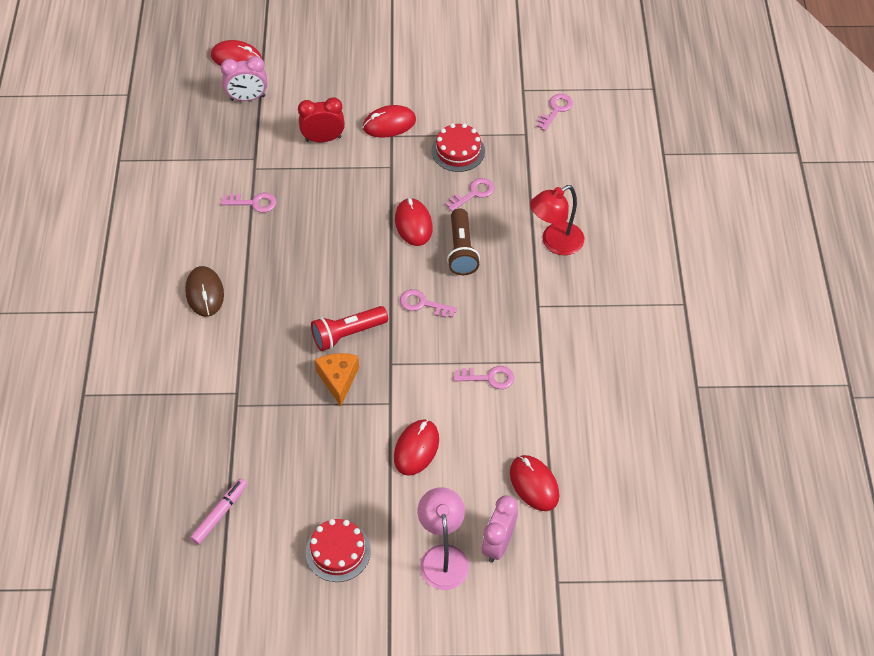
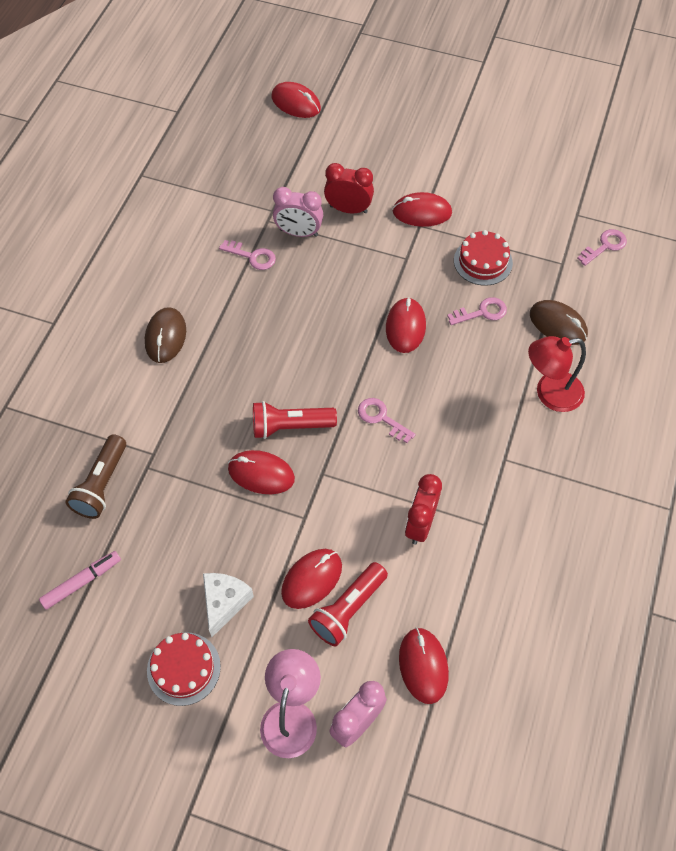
camera: 20 degrees right, 5 degrees up
(247, 98) = (290, 146): pink clock -> pink clock (299, 233)
(338, 379) = (261, 474): orange cheese -> red mouse
(350, 490) = (224, 603): none -> white cheese
(456, 462) = (348, 609): none -> red flashlight
(461, 250) = (445, 371): brown flashlight -> brown flashlight (101, 485)
(489, 378) = (420, 524): pink key -> red clock
(541, 185) = (558, 324): none -> brown mouse

